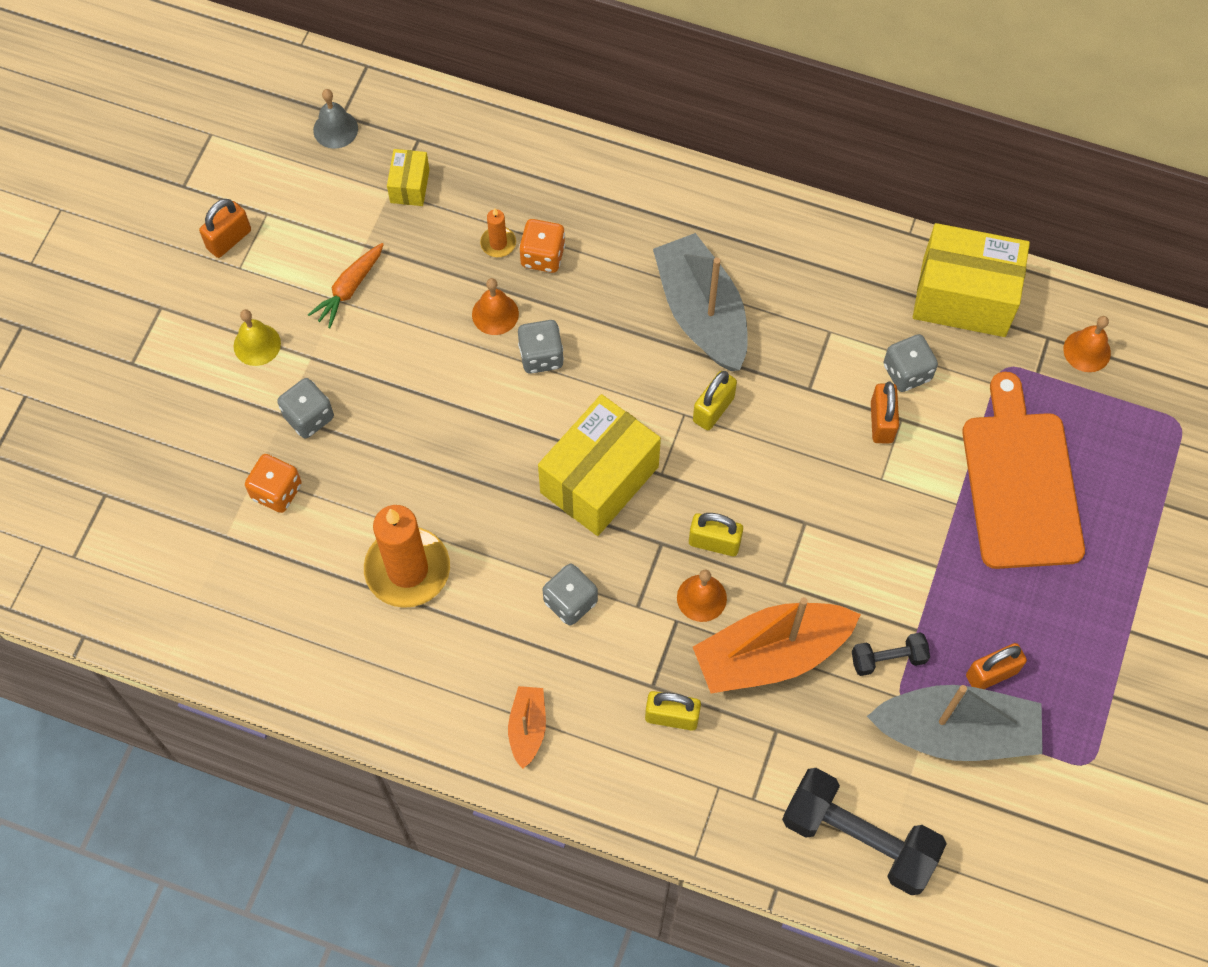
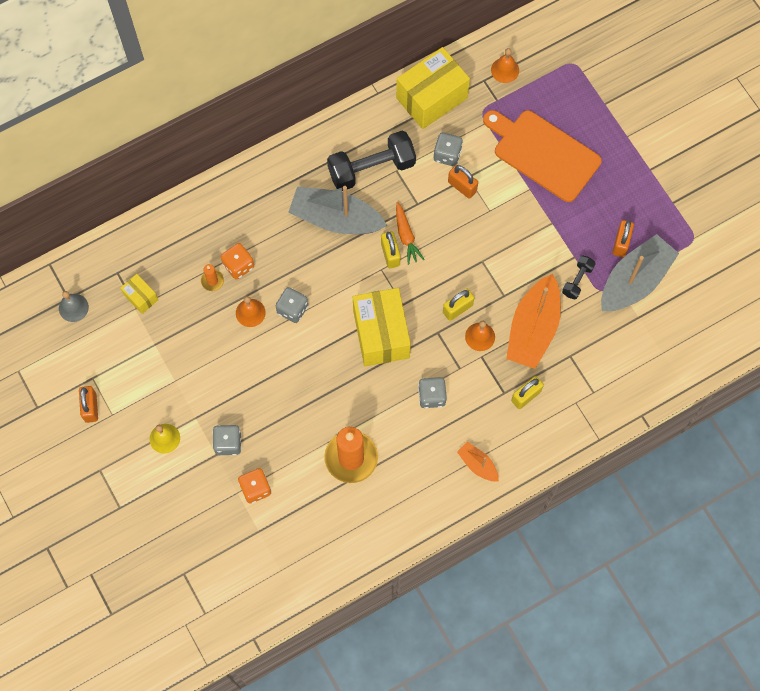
camera: 50 degrees left, 5 degrees up
(349, 289) = (173, 370): orange carrot -> orange carrot (406, 236)
(859, 838) = (648, 362): black dumbbell -> black dumbbell (371, 168)

